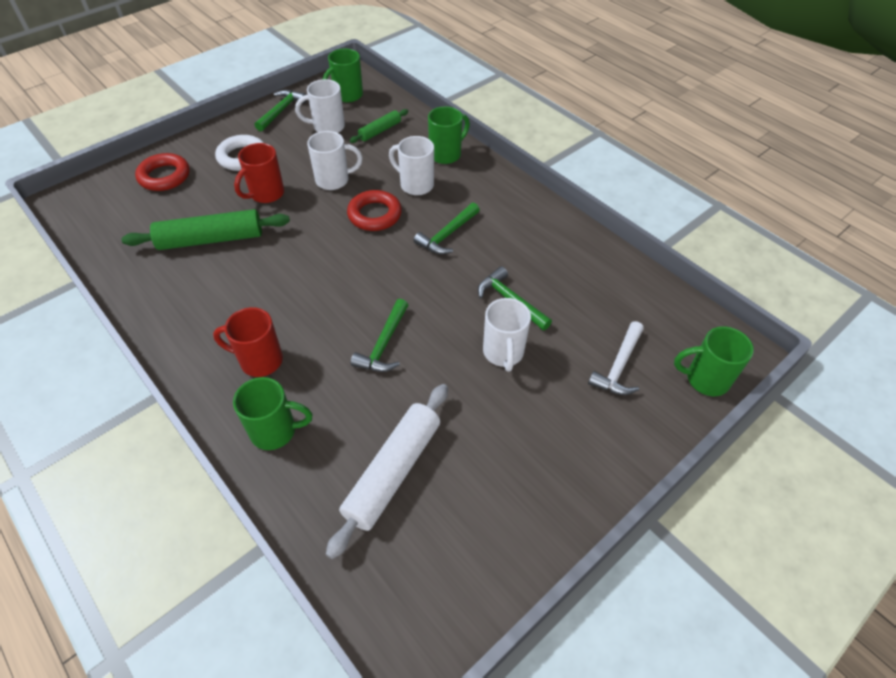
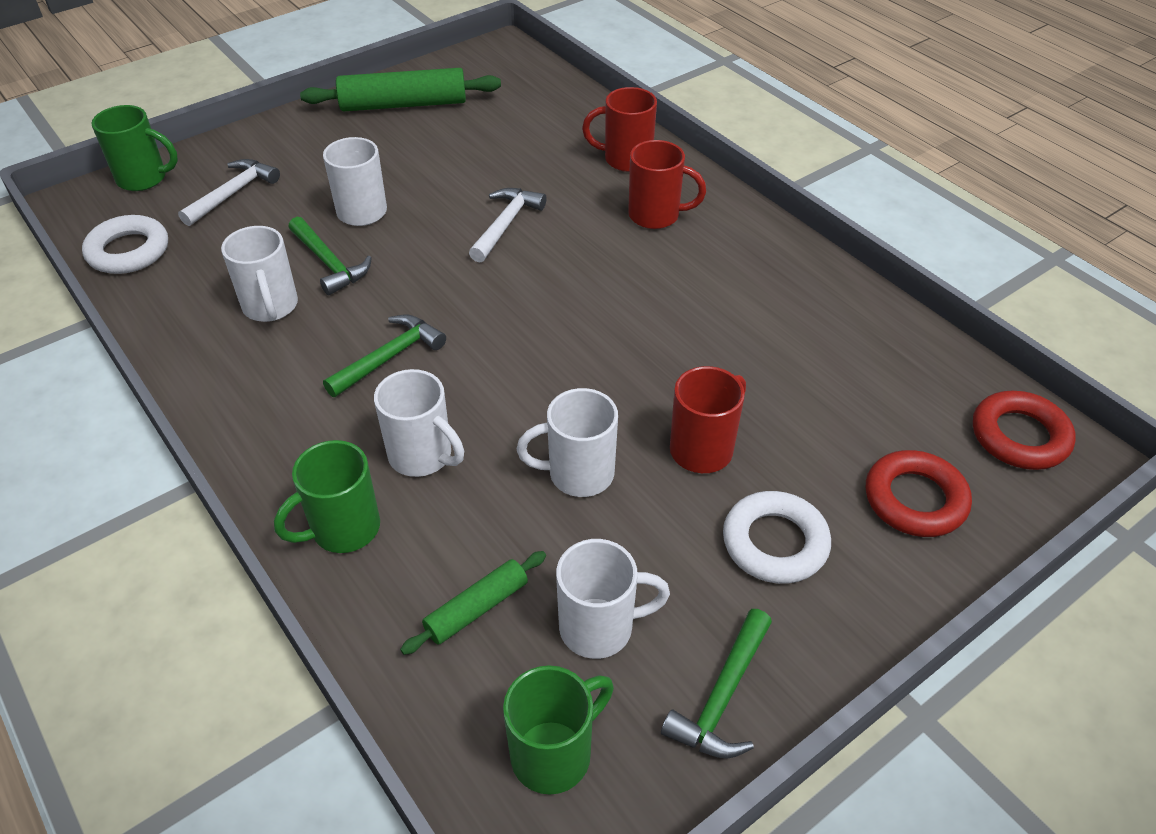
camera: 175 degrees left, 5 degrees down
(211, 239) = (772, 367): green rolling pin -> green rolling pin (403, 104)
(275, 431) = (626, 159): green mug -> red mug
(374, 215) = (504, 398): red ring -> red ring (1019, 436)
(384, 344) = (506, 224): green hammer -> white hammer
(393, 471) = (506, 129): white rolling pin -> none
(535, 264) = (270, 307): none -> white mug
(662, 304) = (128, 251): none -> white ring

